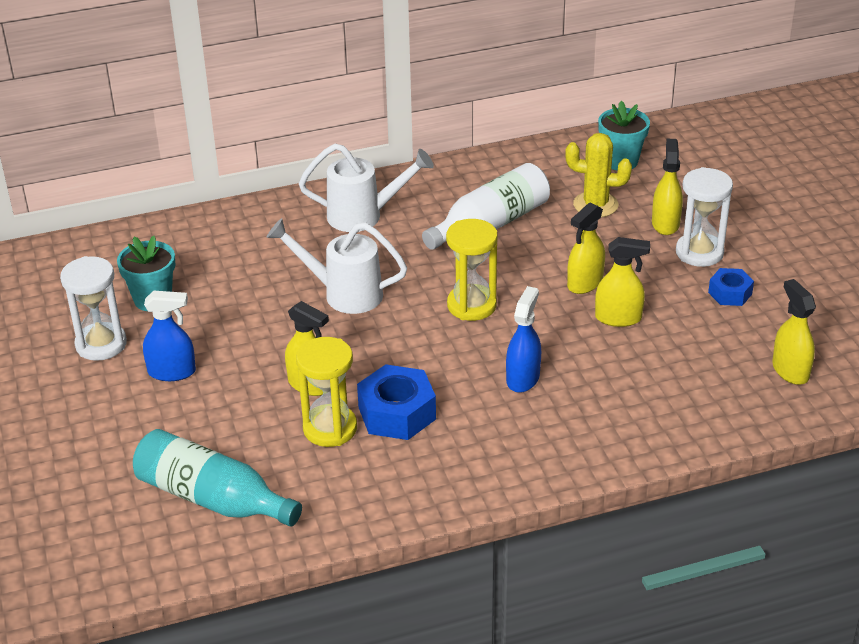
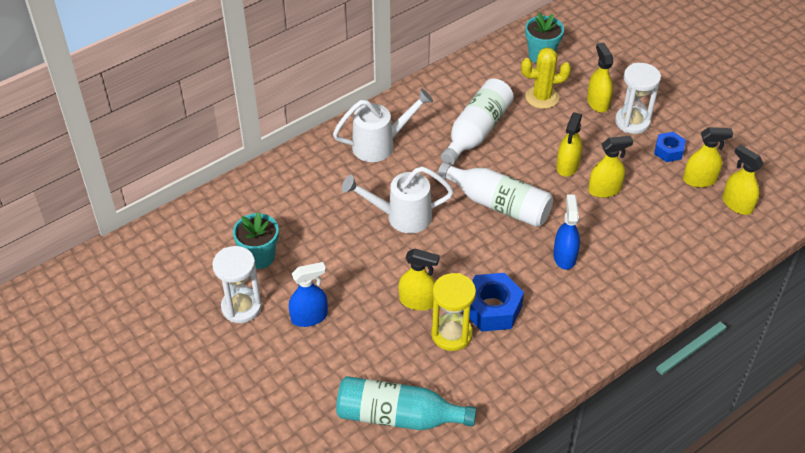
camera: 20 degrees left, 10 degrees up
(471, 305) = (498, 204): yellow hourglass -> white bottle
(754, 333) = (699, 180): none -> yellow spray bottle

